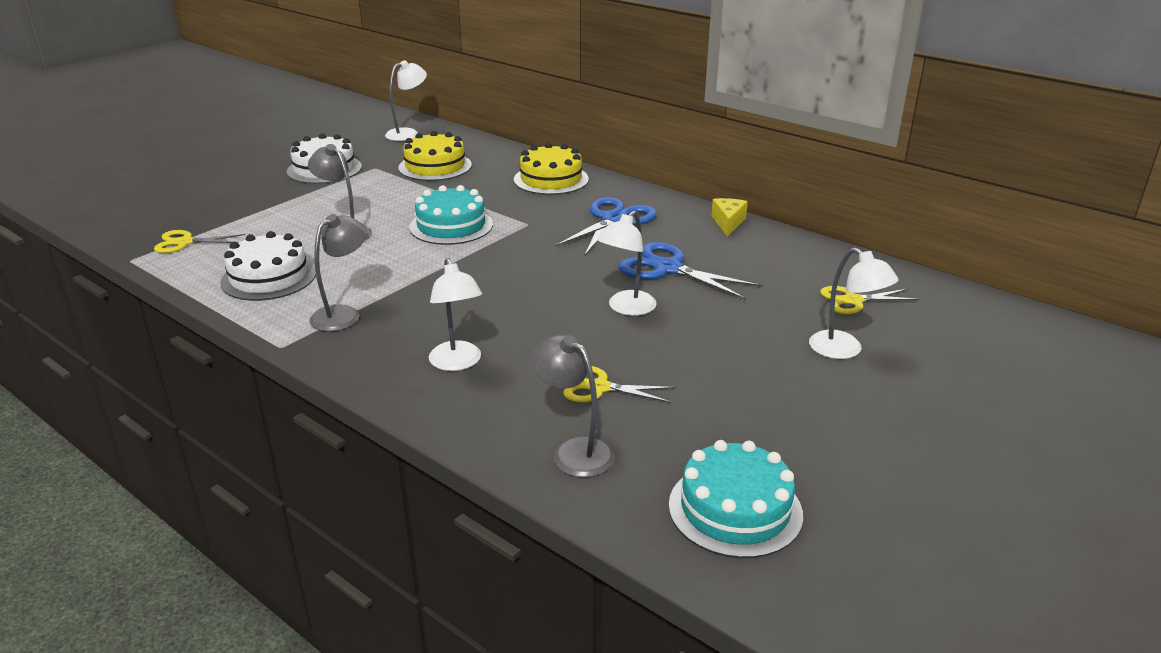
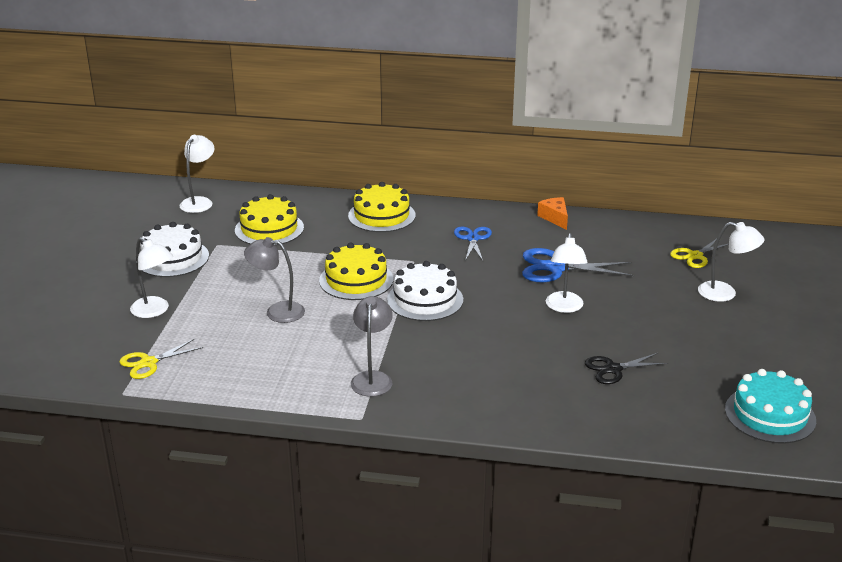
camera: 30 degrees left, 0 degrees up
(269, 277) = (270, 369): white cake -> white cake (425, 300)
(451, 226) = (356, 280): turquoise cake -> yellow cake
(458, 363) = (503, 385): white lamp -> white lamp (155, 311)
(574, 451) = (647, 416): grey lamp -> none
(599, 387) = (613, 369): yellow scissors -> black scissors
(614, 220) = (473, 238): blue scissors -> blue scissors, size x0.64
(728, 223) = (555, 218): yellow cheese -> orange cheese

